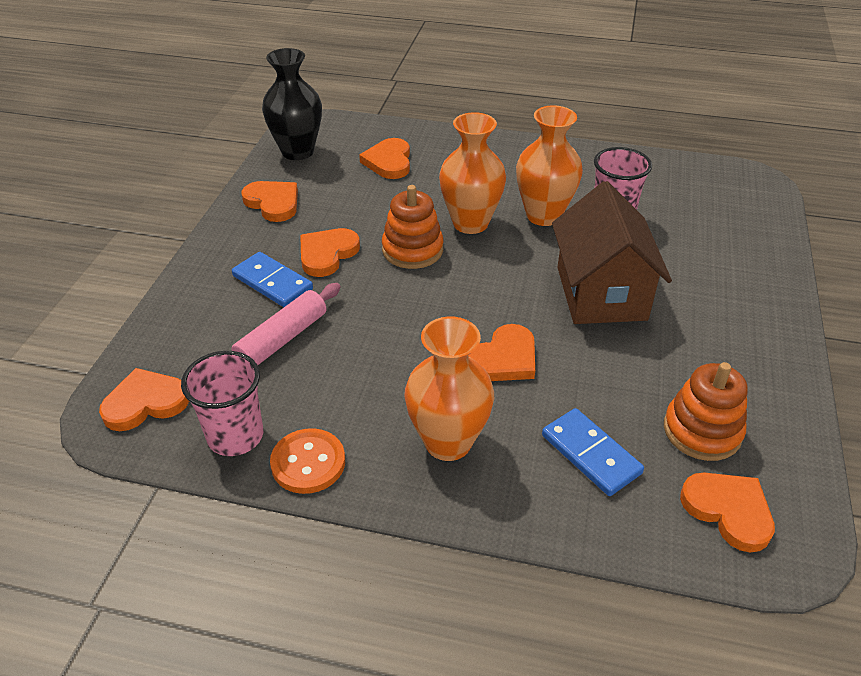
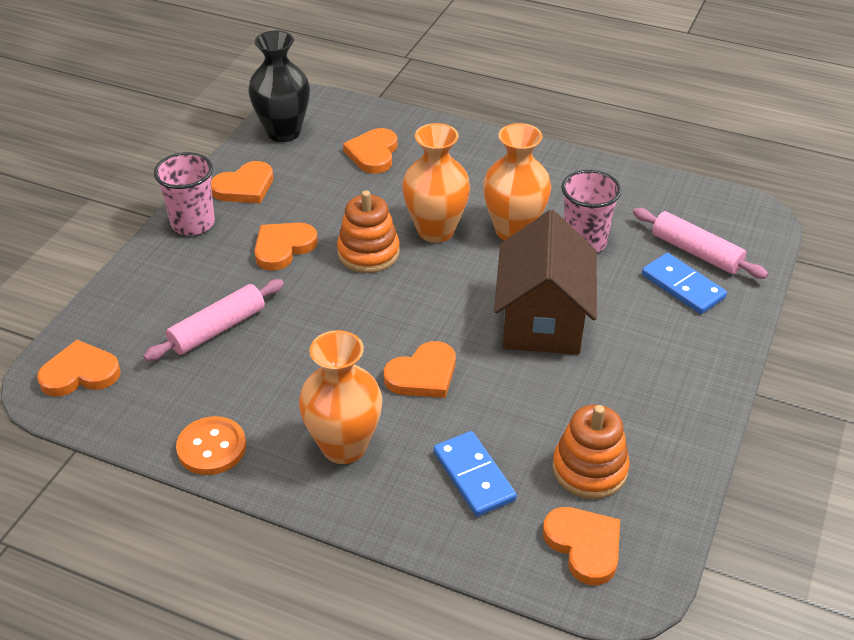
camera: 10 degrees right, 0 degrees up
(235, 436) = (153, 414): pink cup -> pink cup (193, 223)
(272, 282) = (223, 271): blue domino -> blue domino (683, 286)
(273, 203) = (244, 187): orange heart -> orange heart turned 90 degrees clockwise
(716, 216) = (696, 252): none -> pink rolling pin

